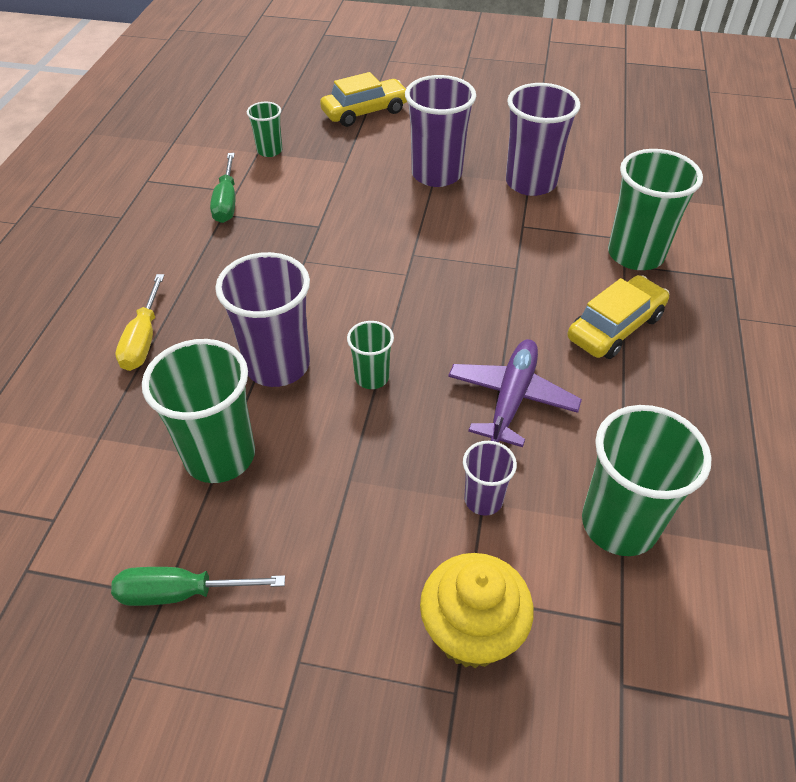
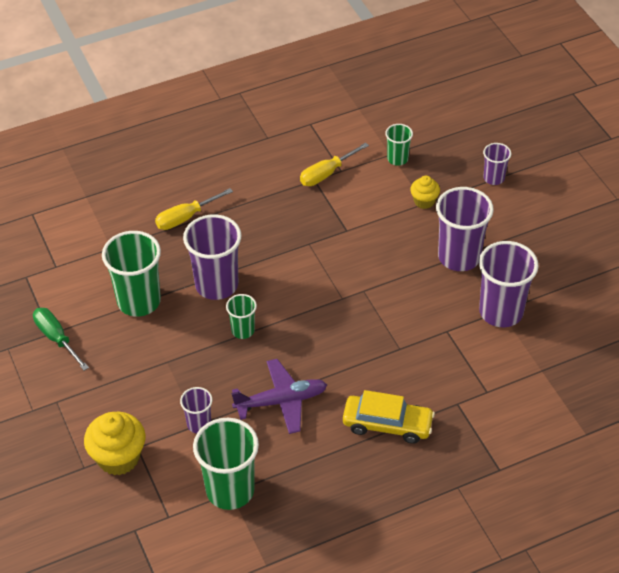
camera: 55 degrees right, 0 degrees up
(227, 202) = (327, 173): green screwdriver -> yellow screwdriver
(343, 161) = (424, 201): none -> yellow cupcake
(365, 112) = (493, 178): yellow car -> purple cup
(635, 254) = (474, 405): green cup -> none

